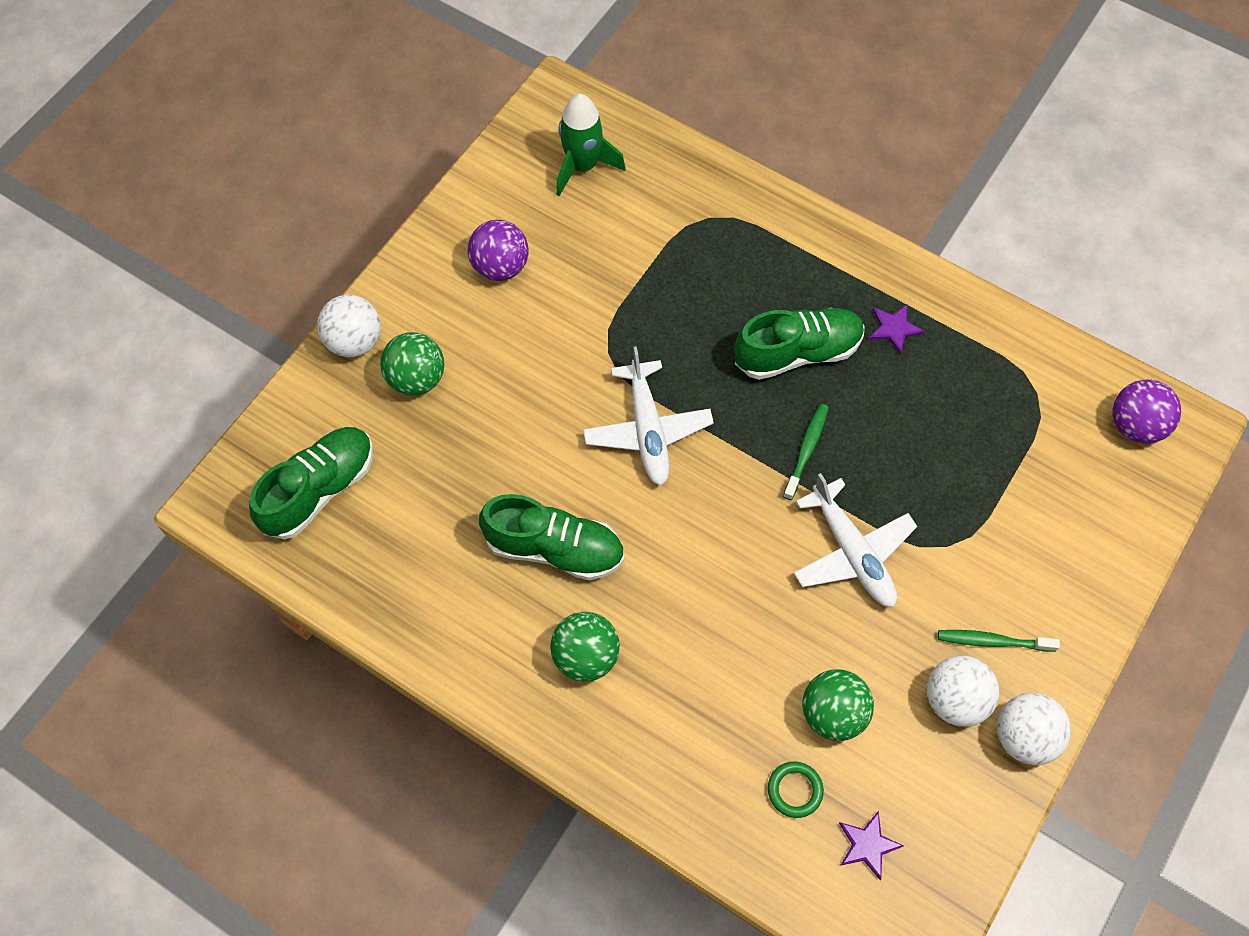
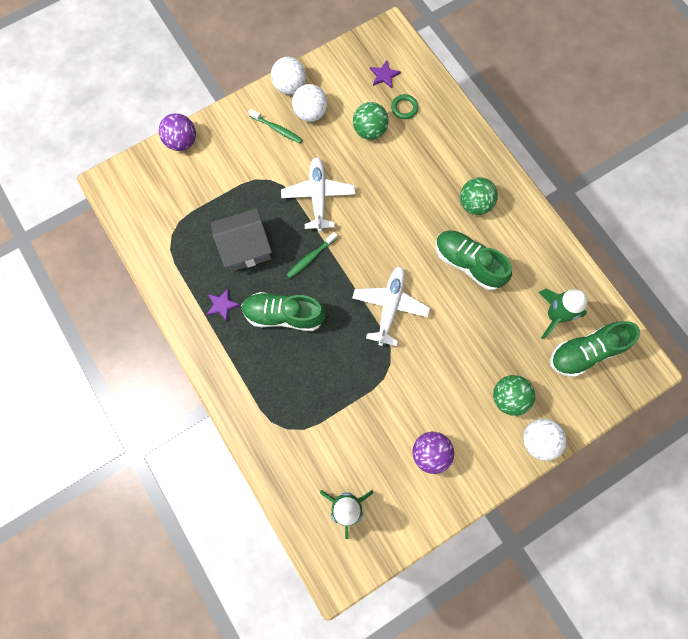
camera: 155 degrees left, 10 degrees up
(385, 525) = (554, 315): none -> green rocket
(913, 421) = (246, 248): none -> grey house
(1135, 425) = (135, 196): purple ball -> purple ball (182, 142)

